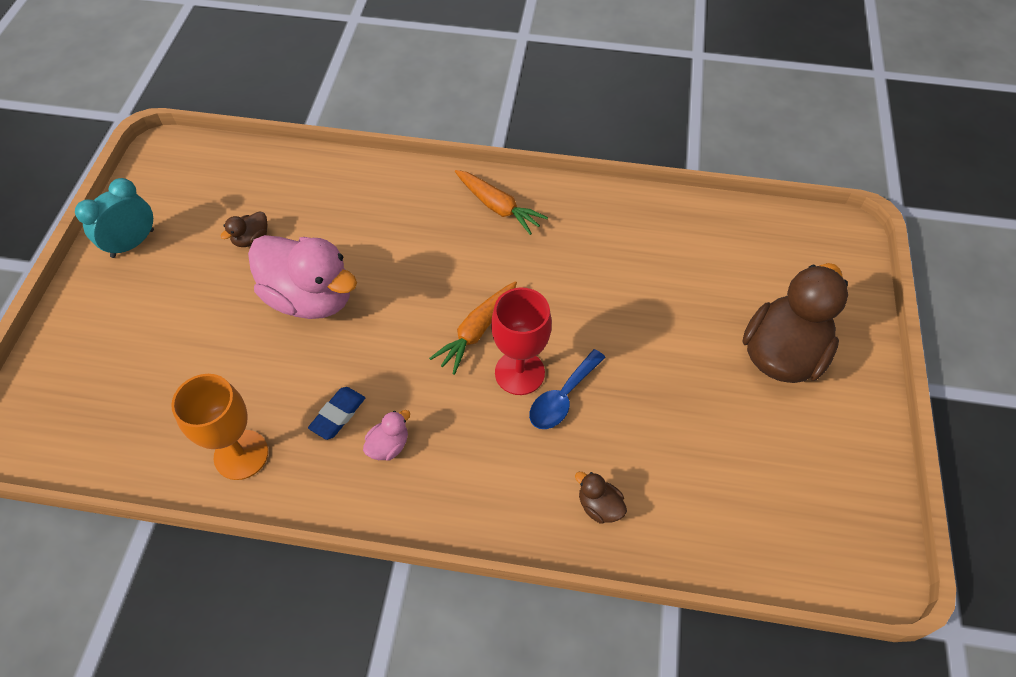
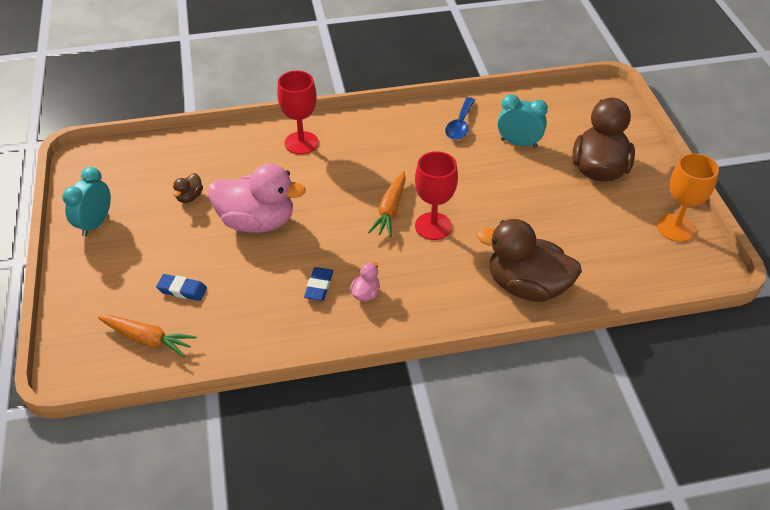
camera: 20 degrees left, 10 degrees down
(181, 366) = (182, 290): none -> blue eraser
(241, 454) = (261, 330): orange goblet -> orange goblet (675, 228)
(415, 201) = (301, 143): none -> red goblet
(498, 207) = (363, 132): orange carrot -> orange carrot (147, 339)
(562, 397) = (470, 232): blue spoon -> blue spoon (460, 125)
(599, 506) = (527, 286): brown duck -> brown duck, size x2.40
(689, 281) = (519, 143): none -> turquoise clock

